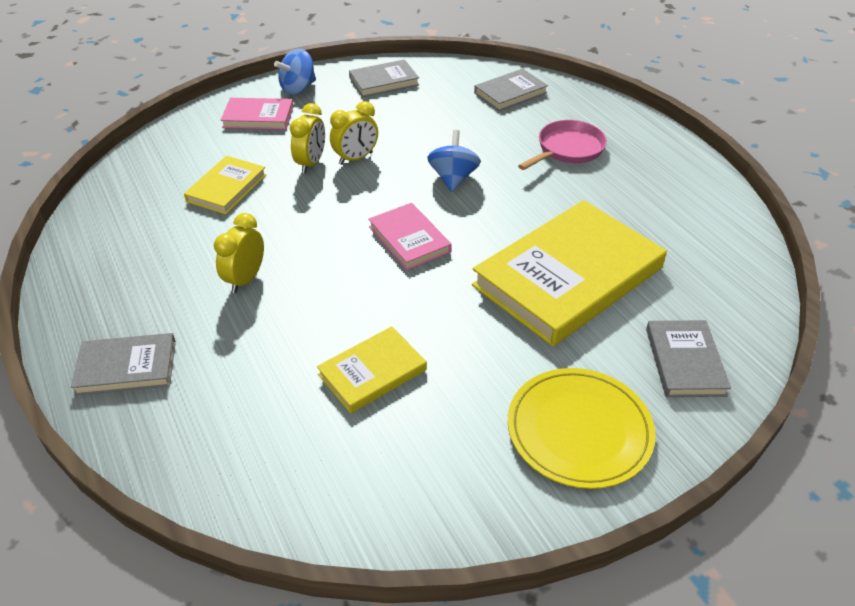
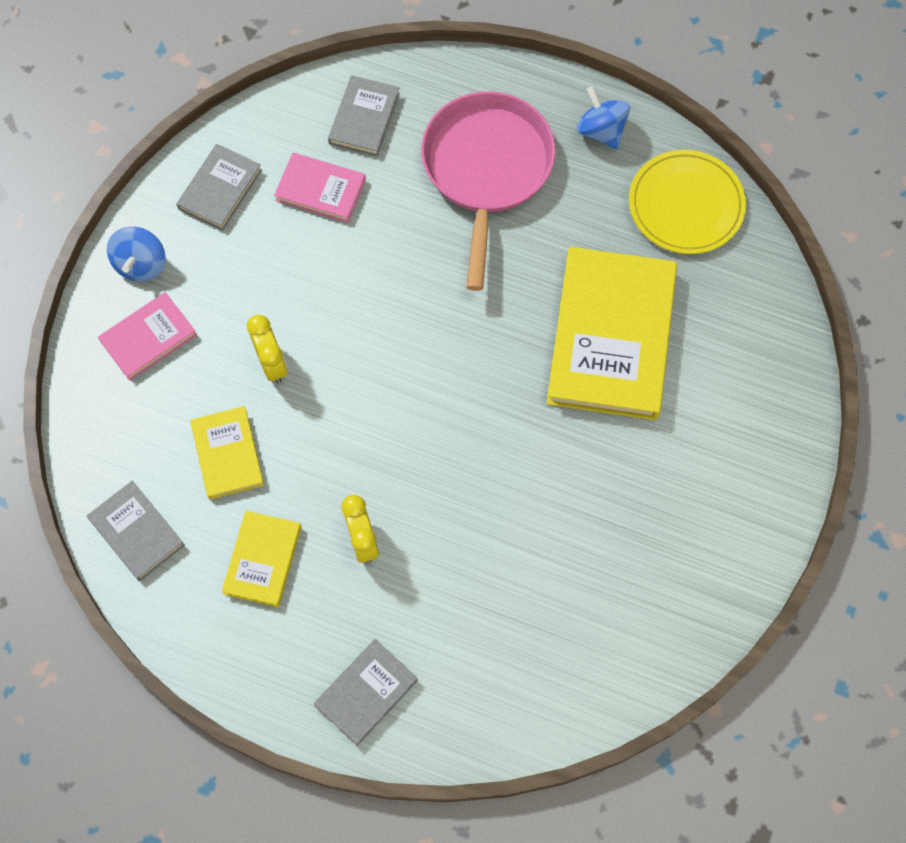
camera: 40 degrees left, 25 degrees up
(356, 158) = (306, 325): yellow clock -> none
(372, 372) = (551, 547): yellow book -> yellow book (262, 560)
(409, 239) = (451, 391): pink book -> pink book (320, 190)
(453, 178) = (420, 286): blue spinning top -> blue spinning top (601, 131)
(567, 149) = (486, 170): pink pan -> pink pan, size x1.72
(579, 430) = (730, 482): yellow plate -> yellow plate (686, 205)
(685, 361) = (754, 362): grey book -> grey book (137, 532)

